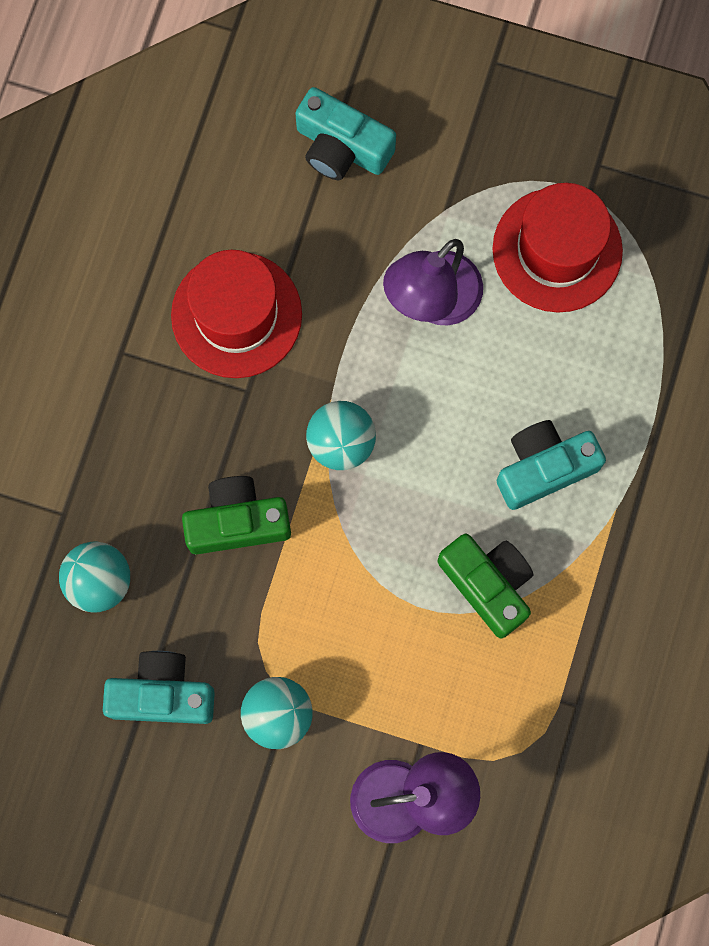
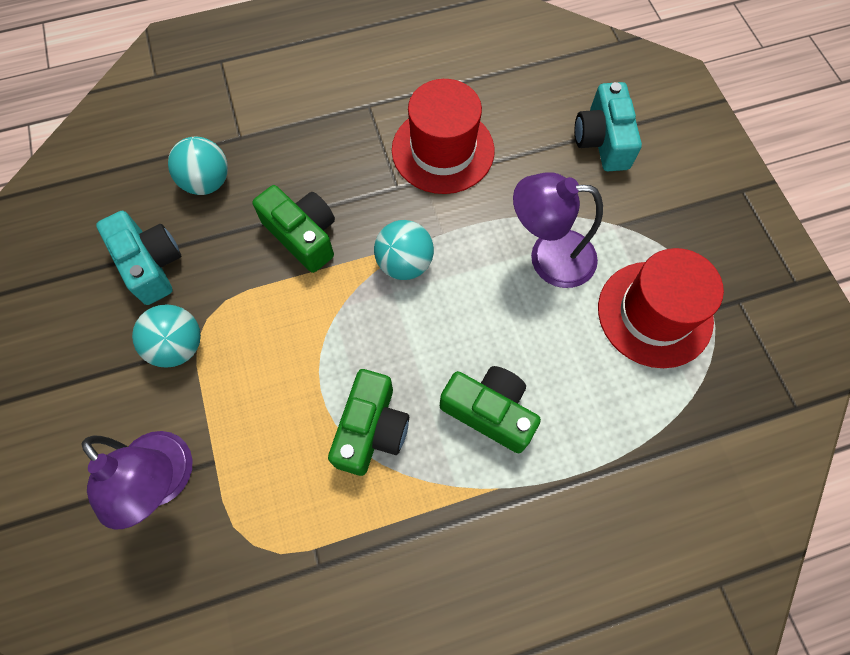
camera: 55 degrees right, 10 degrees down
(544, 468) = (489, 411): turquoise camera -> green camera

